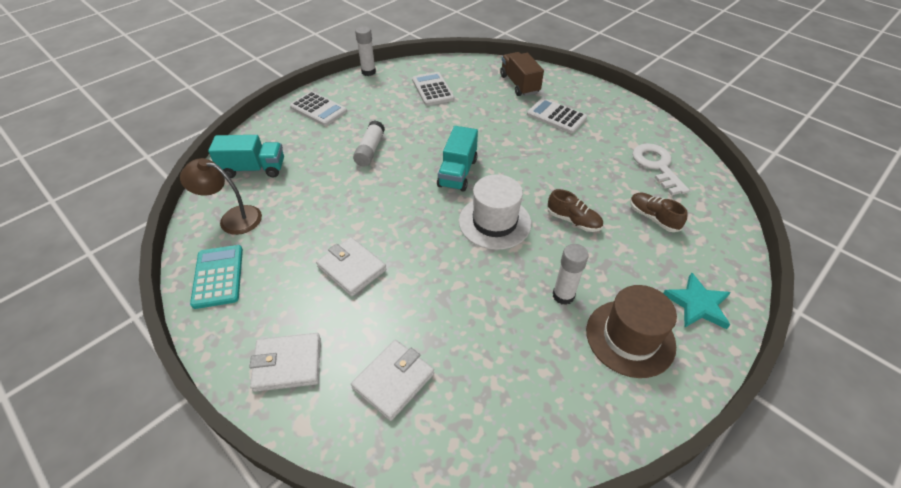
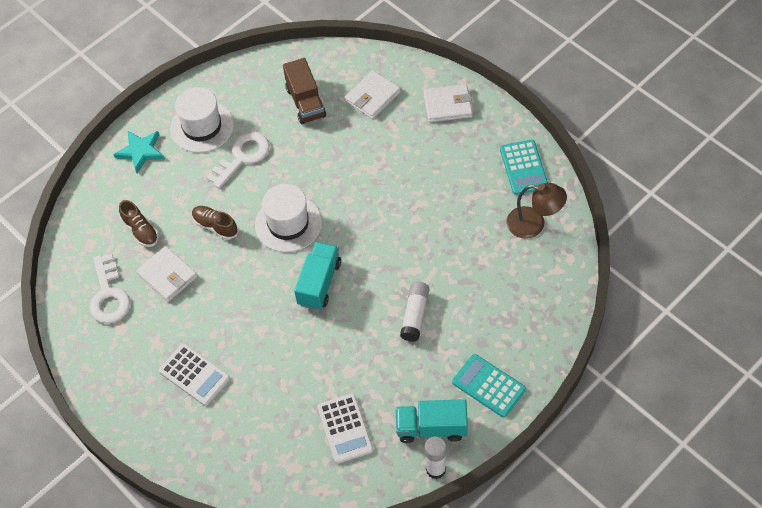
camera: 175 degrees left, 10 degrees up
(254, 169) = (535, 286): turquoise truck -> turquoise truck (431, 428)
(318, 109) = (488, 386): white calculator -> turquoise calculator
(352, 268) = (413, 176): white wallet -> white wallet (167, 275)
(519, 84) = (228, 441): brown truck -> brown truck (305, 102)
(563, 295) = (242, 157): white glue stick -> white key
(630, 338) = (202, 126): brown hat -> white hat

